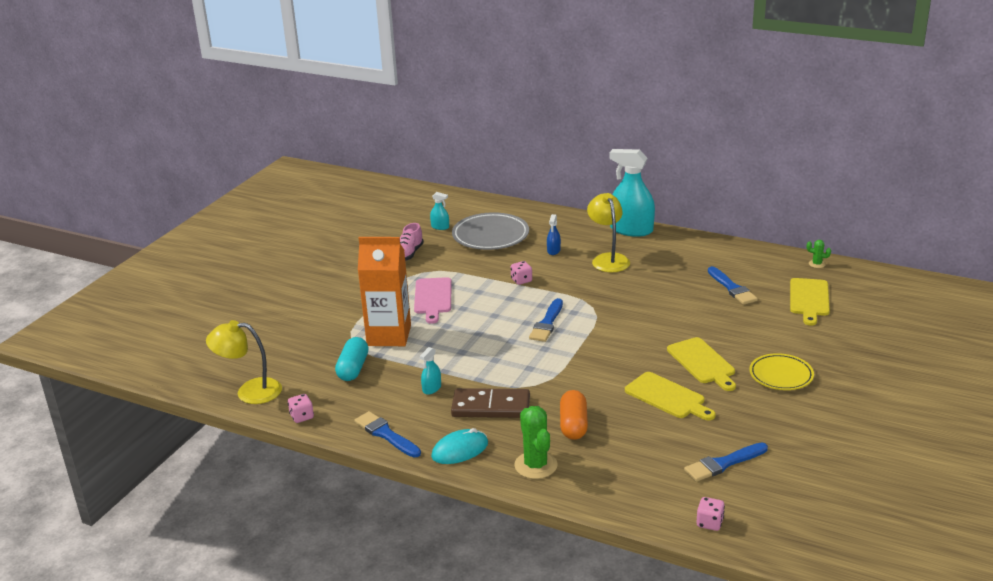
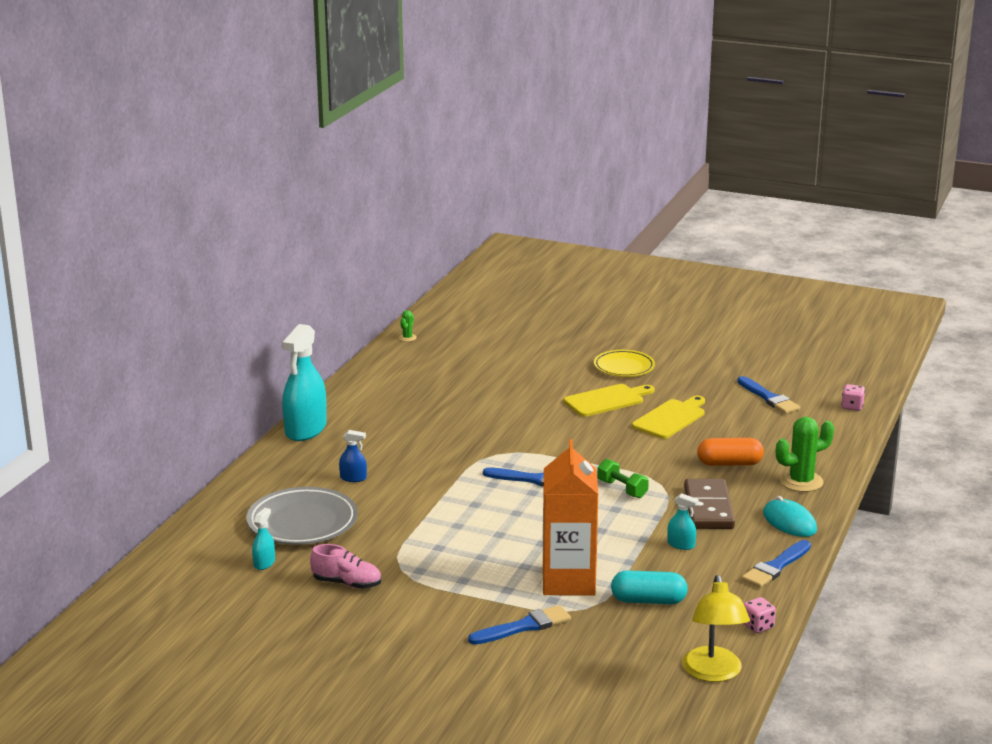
camera: 95 degrees left, 5 degrees down
(433, 298) = (473, 556): pink cutting board -> none
(521, 280) = (430, 497): pink dice -> none
(528, 364) = (622, 489): none -> green dumbbell
(608, 259) = (381, 444): yellow lamp -> none
(732, 288) = (456, 380): blue brush -> blue brush (524, 626)
(809, 299) = (481, 346): yellow cutting board -> none

